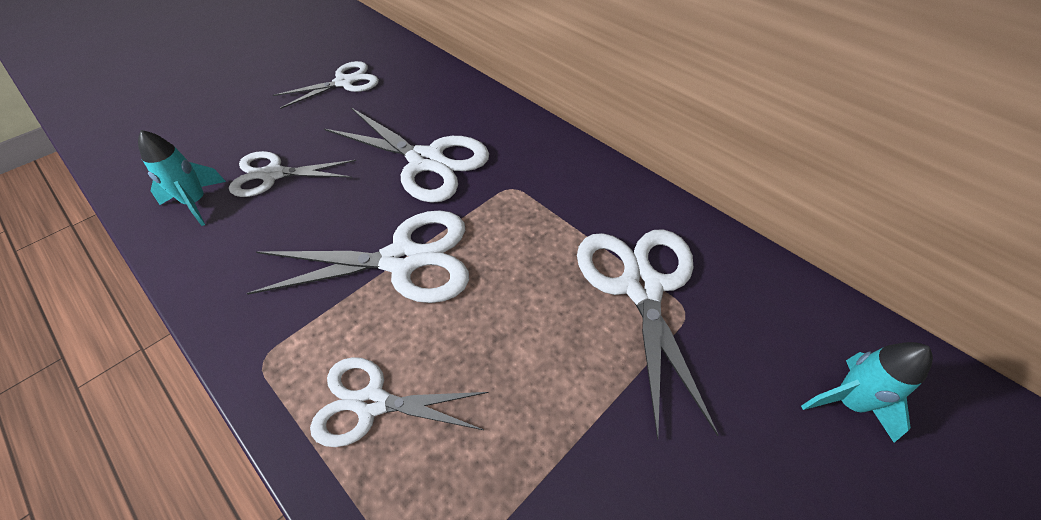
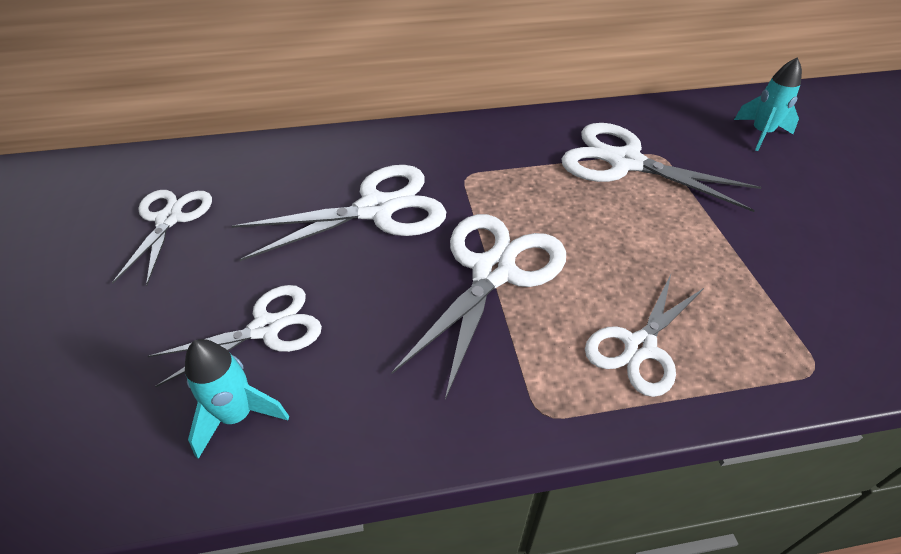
camera: 55 degrees left, 5 degrees down
(273, 174) = (266, 328): white scissors -> white scissors turned 150 degrees counterclockwise

